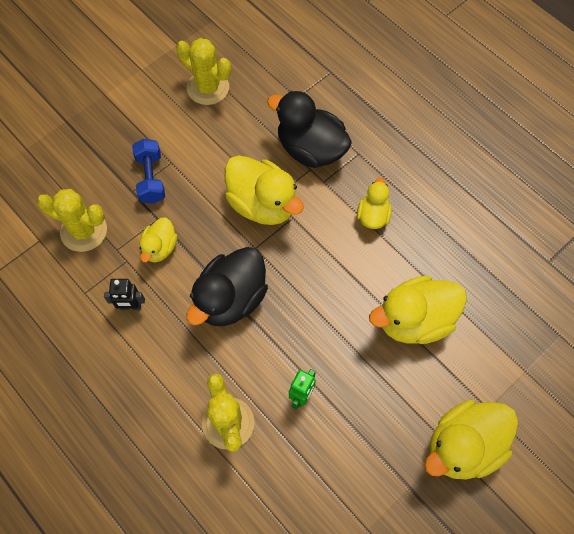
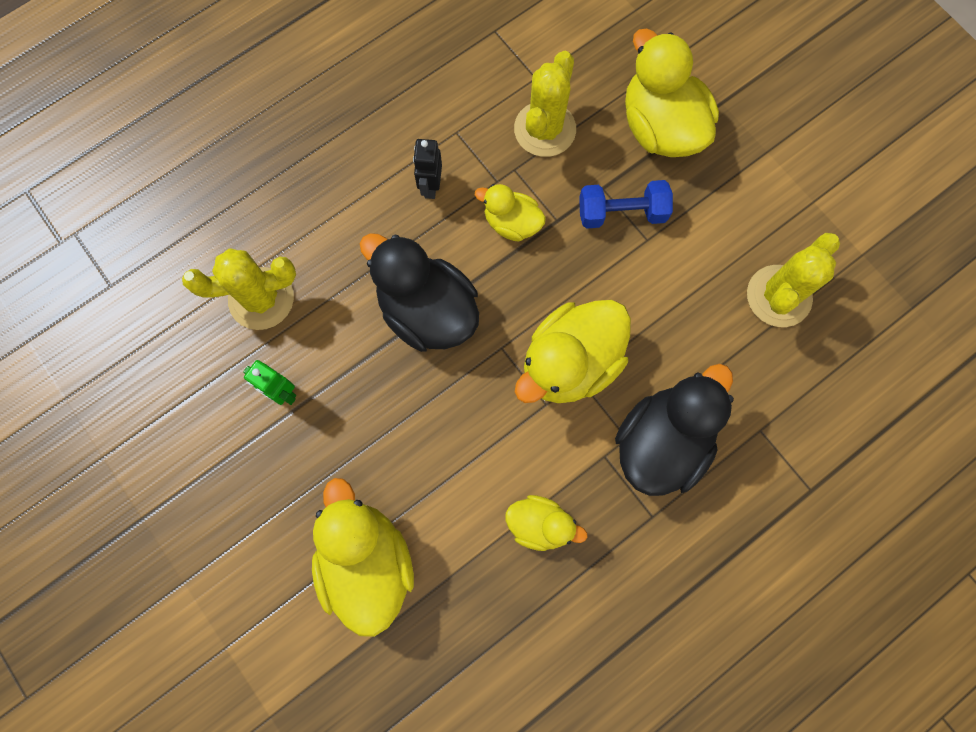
camera: 95 degrees right, 10 degrees up
(463, 446) = (180, 601): yellow duck -> yellow duck (660, 127)

